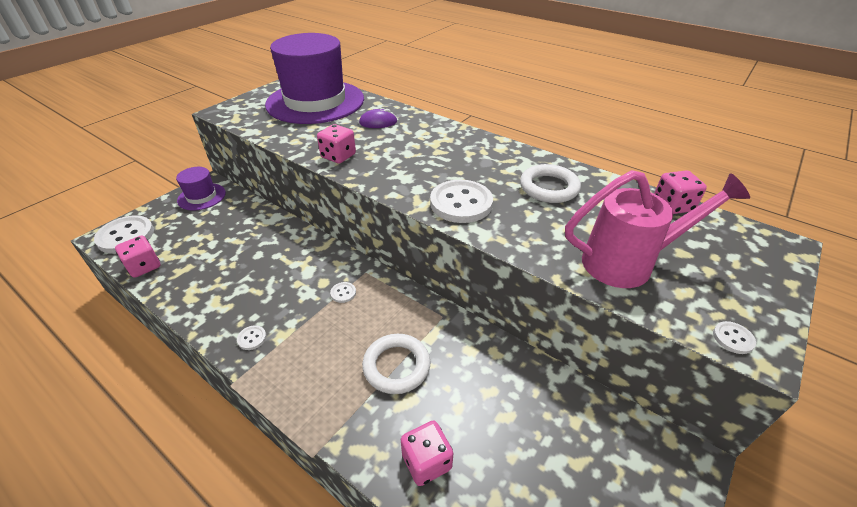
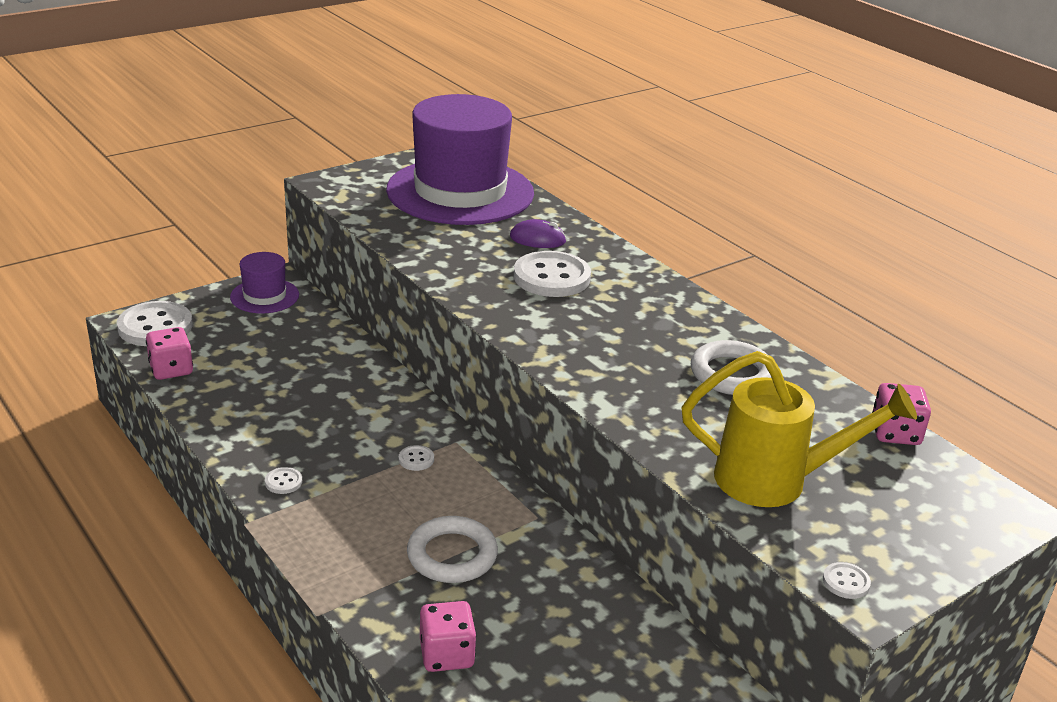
camera: 15 degrees right, 10 degrees down
(338, 156) = (462, 275): pink dice -> none
(461, 203) = (597, 367): white button -> white button (551, 277)
(627, 263) = (775, 481): pink watering can -> yellow watering can

